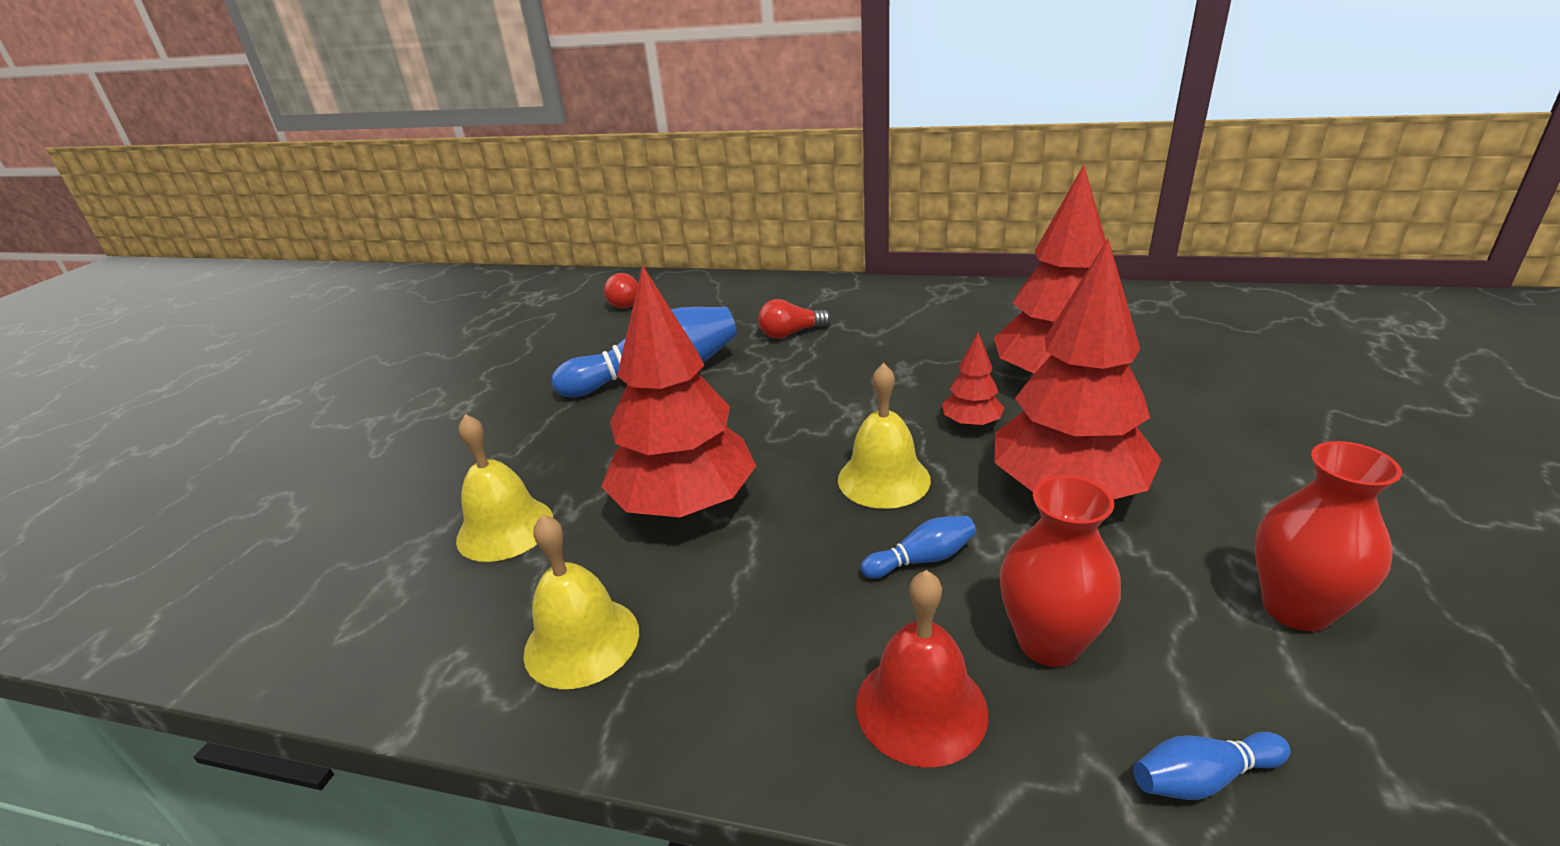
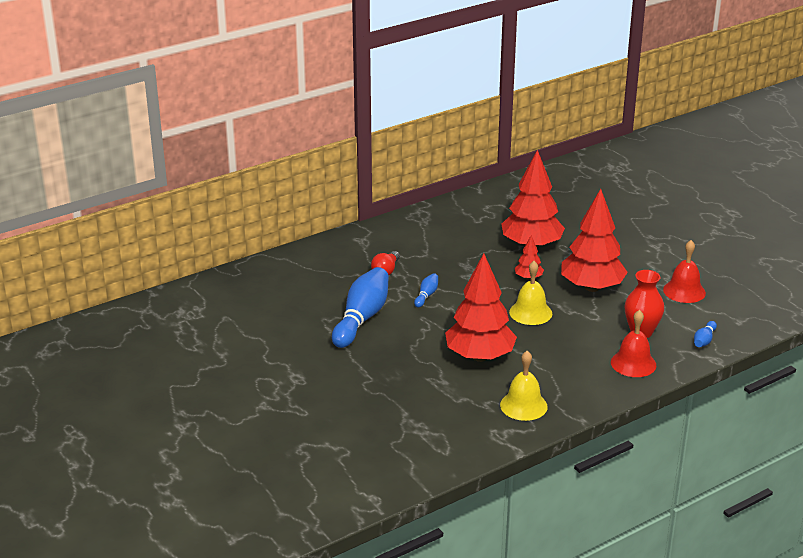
camera: 50 degrees left, 0 degrees up
(505, 528) = (430, 399): yellow bell -> none
(622, 302) = (254, 293): red light bulb -> none
(922, 559) = (580, 330): blue bowling pin -> blue bowling pin (426, 295)
(1296, 608) = (684, 291): red vase -> red bell

